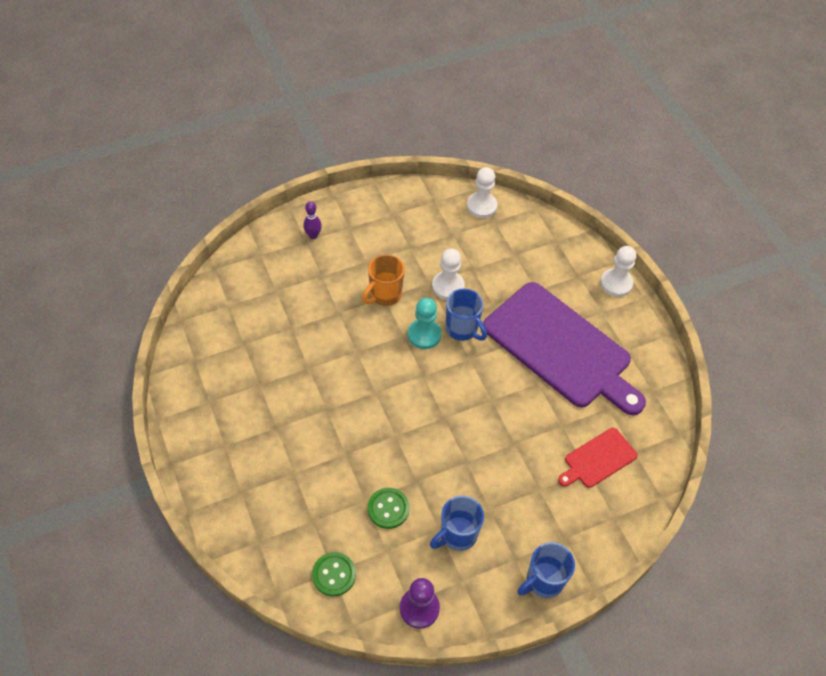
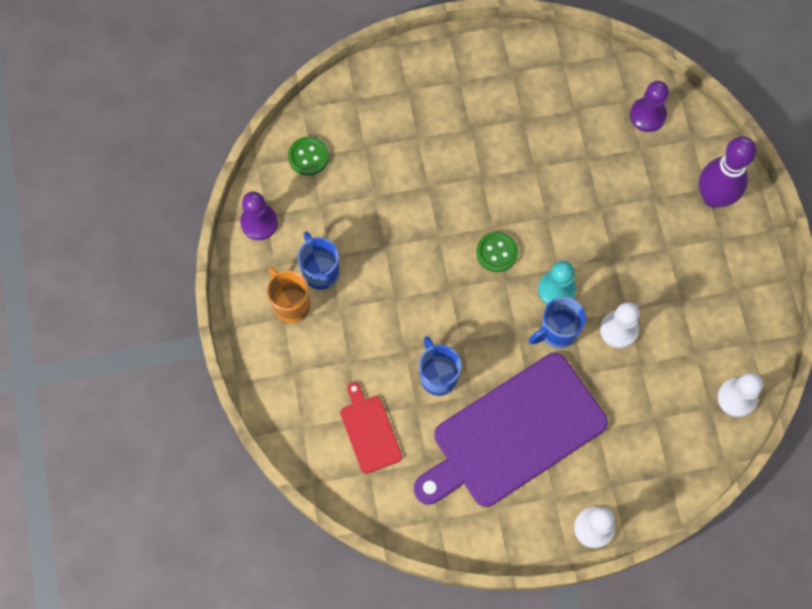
camera: 105 degrees right, 15 degrees up
(241, 288) = (647, 115): none -> purple pawn
(313, 235) = (713, 197): purple bowling pin -> purple bowling pin, size x2.18
(384, 295) = (617, 259): orange mug -> orange mug (291, 304)
(388, 509) = (361, 214): green button -> green button (497, 252)
(543, 581) = (256, 338): blue mug -> blue mug (438, 376)

